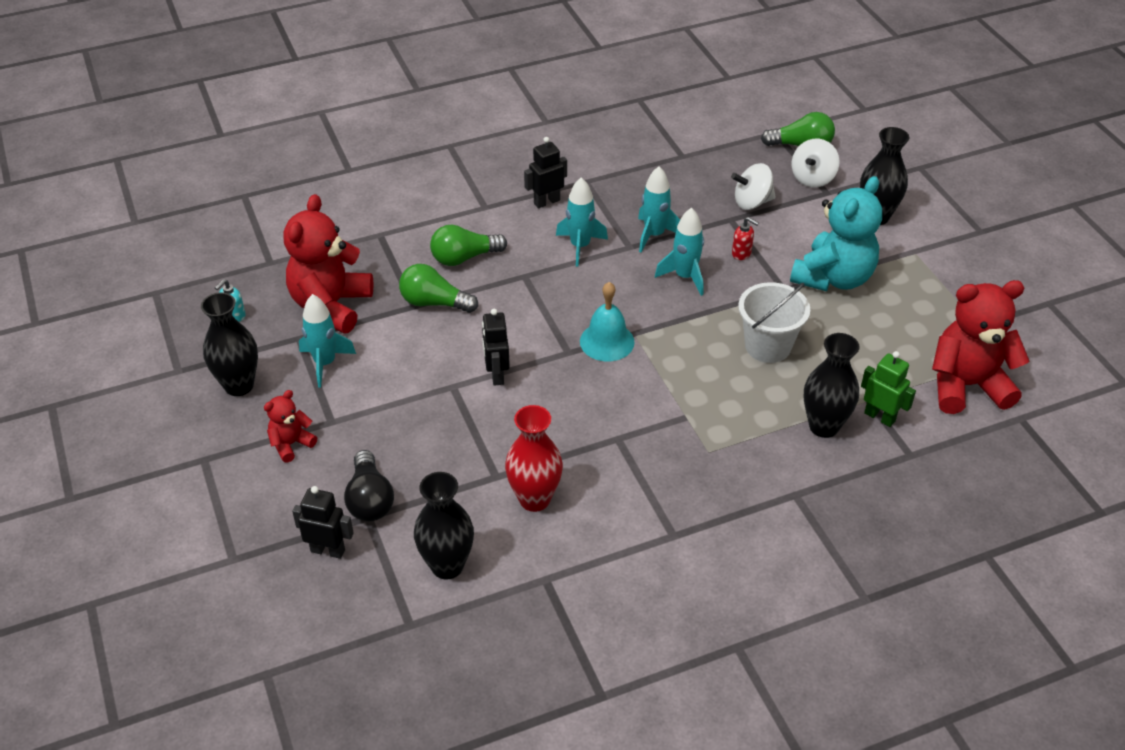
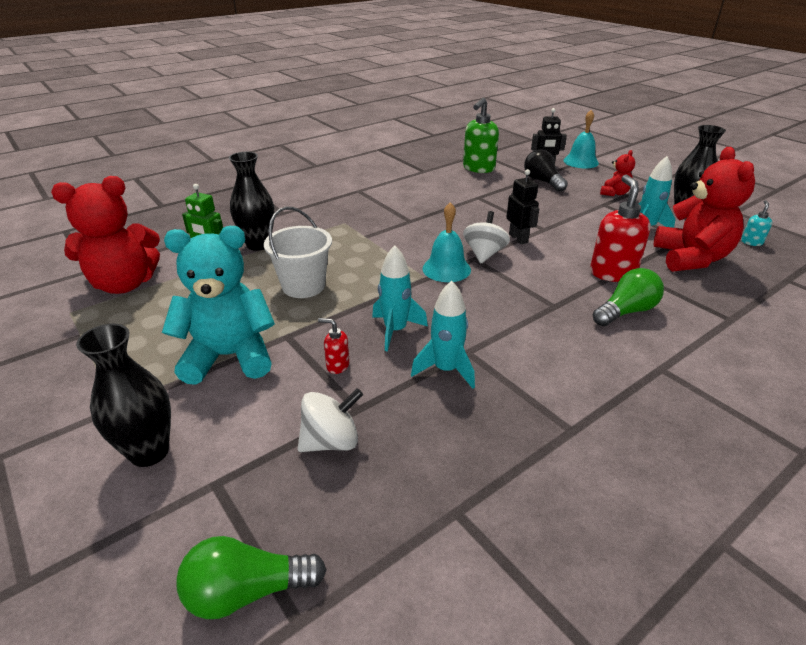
camera: 165 degrees right, 10 degrees down
(254, 551) = (581, 162): none -> turquoise bell
(434, 303) = (612, 273): green light bulb -> red soap dispenser
(447, 566) = (478, 168): black vase -> green soap dispenser
(534, 499) = (448, 192): red vase -> none
(546, 202) = (597, 388): black robot -> none
(580, 246) = (521, 342): turquoise rocket -> none
(812, 178) = (235, 508): white spinning top -> white spinning top (484, 254)
(833, 278) = (229, 356): turquoise teddy bear -> turquoise teddy bear turned 60 degrees clockwise

